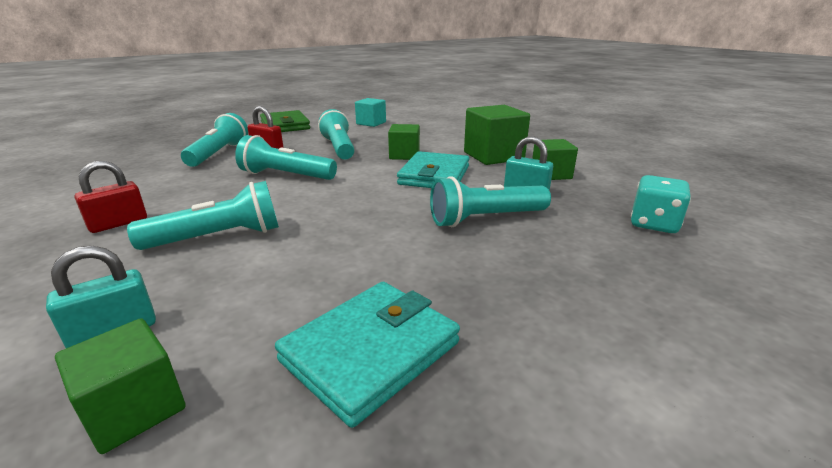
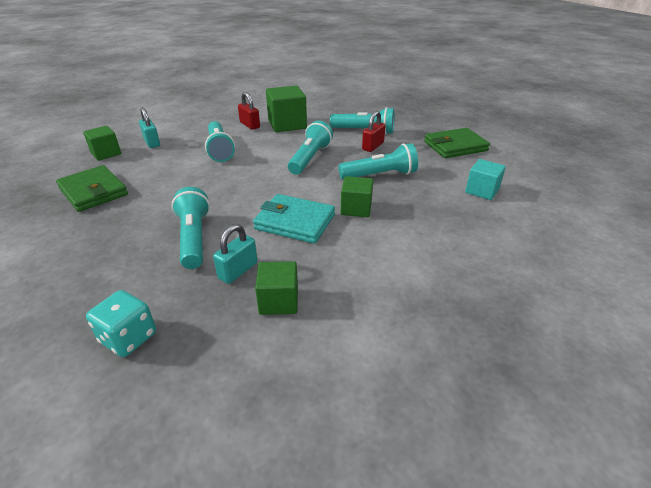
camera: 95 degrees right, 10 degrees up
(370, 351) = (93, 191): turquoise wallet -> green wallet
(493, 156) = (350, 267): green cube -> green cube (287, 124)

